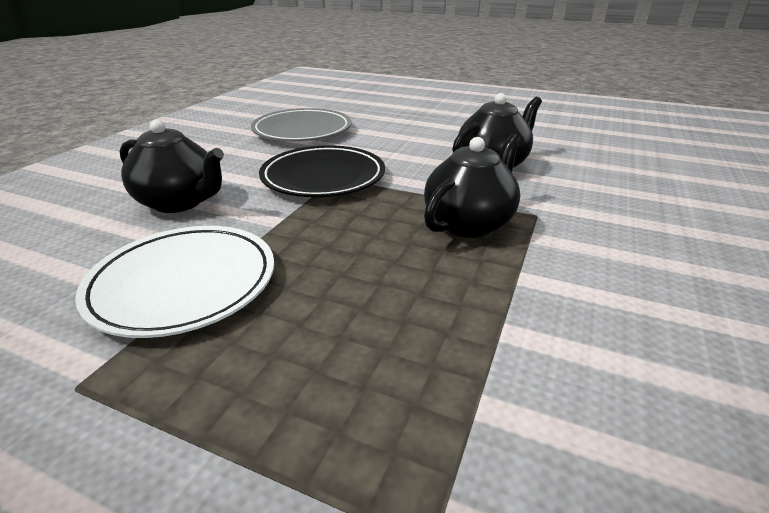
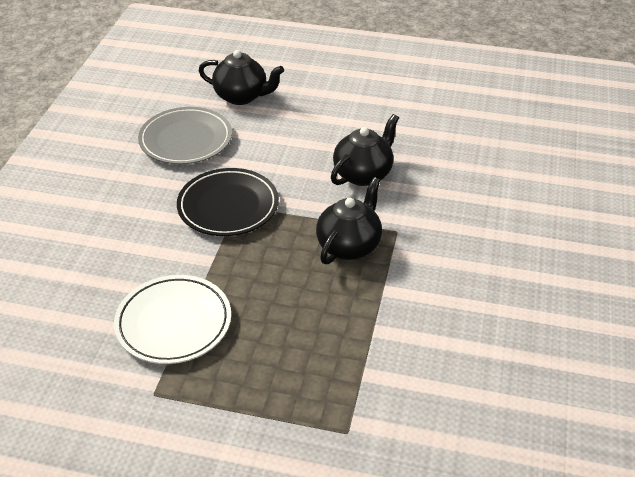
camera: 10 degrees left, 10 degrees up
(180, 202) = (127, 249): black teapot -> black teapot (242, 96)

